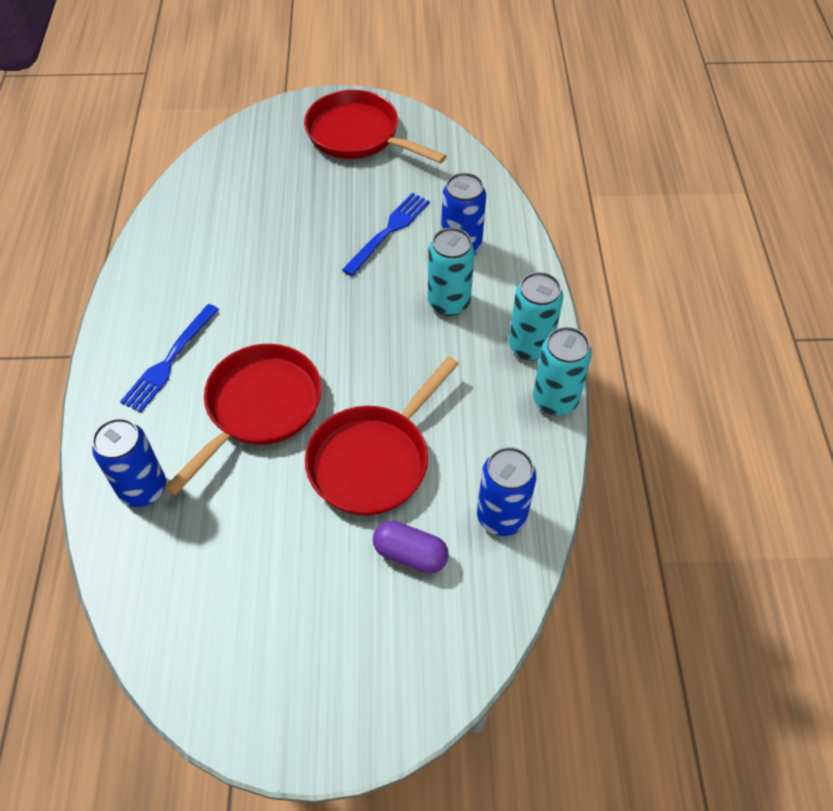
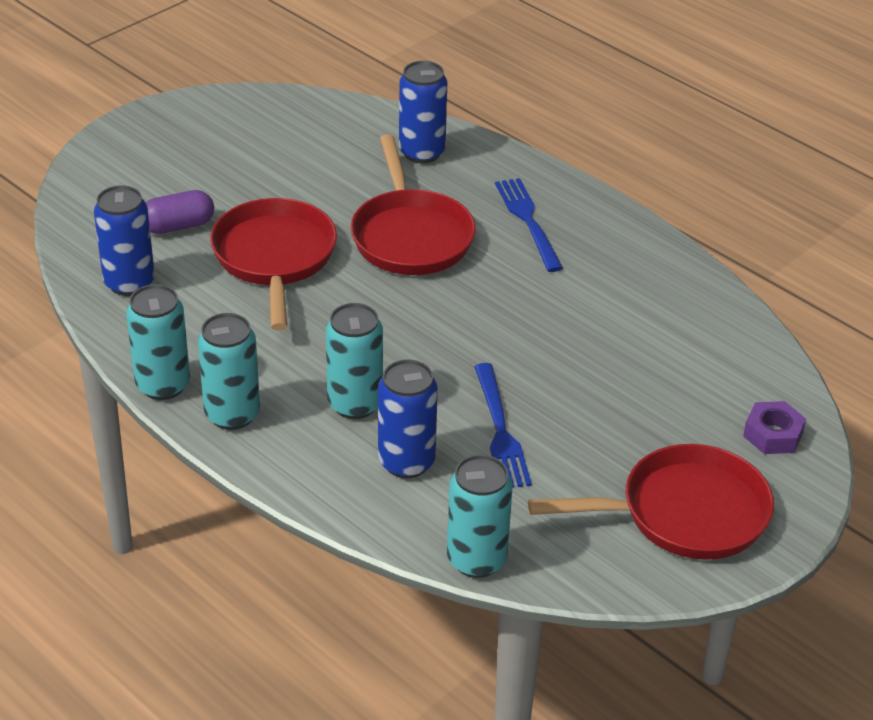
camera: 135 degrees right, 15 degrees down
(259, 139) = (773, 434): none -> purple nut
(485, 178) = (476, 560): none -> turquoise can

